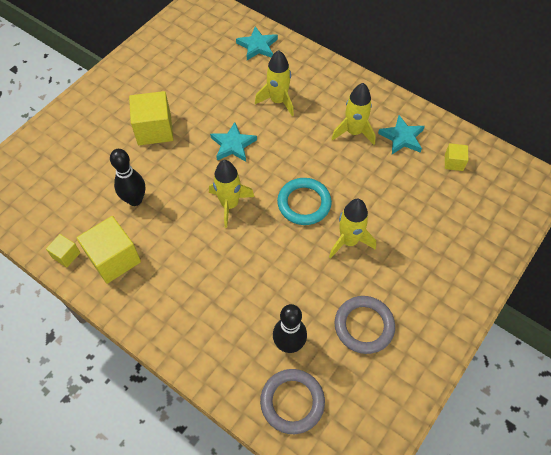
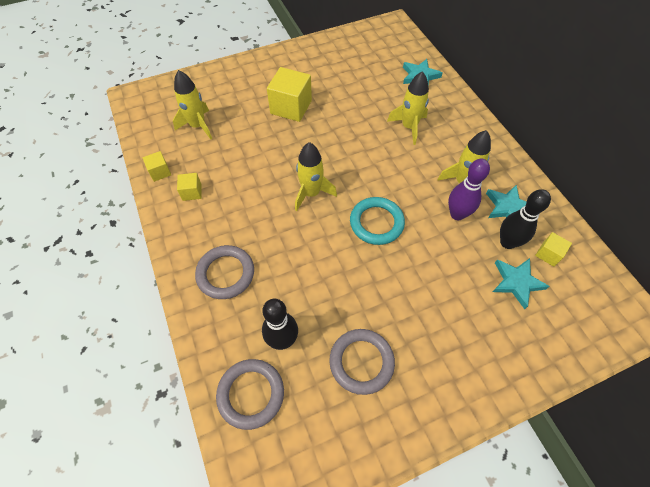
camera: 30 degrees right, 0 degrees up
(114, 259) = (192, 192): yellow cube -> yellow cube, size x0.51
(135, 200) = (239, 154): black bowling pin -> black bowling pin (507, 242)
(200, 316) = (225, 274): none -> grey ring
(233, 145) = (346, 146): turquoise star -> turquoise star (516, 282)
(349, 241) = (397, 276): yellow rocket -> yellow rocket (198, 126)
(366, 163) = (457, 214): none -> purple bowling pin

